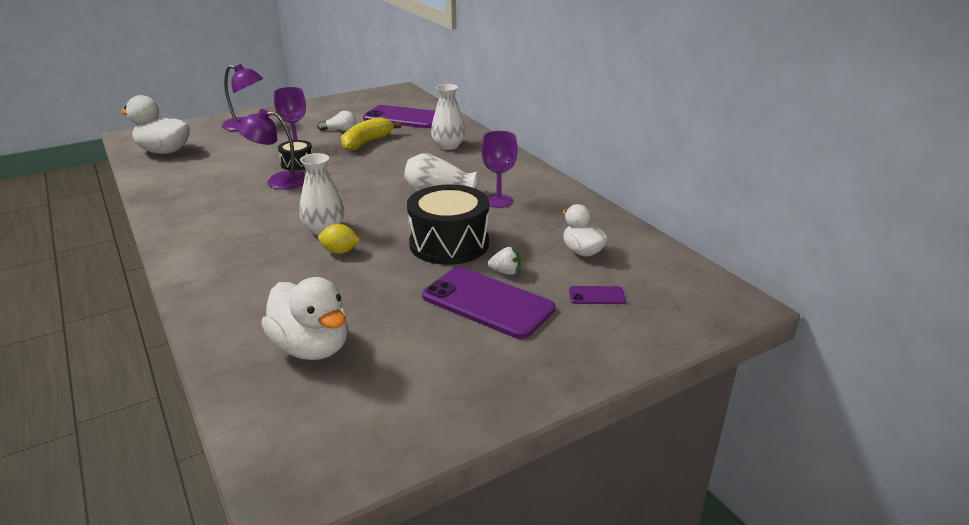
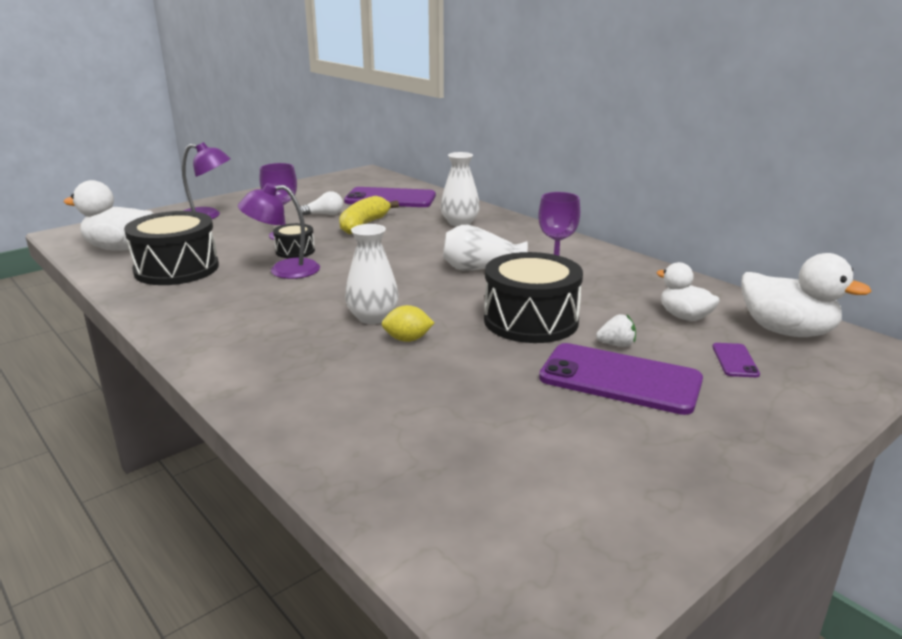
camera: 10 degrees left, 5 degrees down
(197, 173) = (176, 269): none -> black drum
(312, 347) = (444, 450): white duck -> white duck (786, 331)
(596, 296) = (735, 360): purple phone -> purple phone turned 75 degrees counterclockwise

